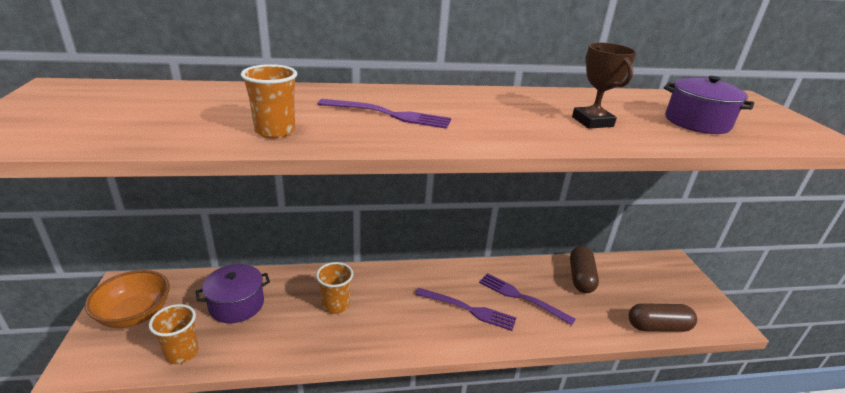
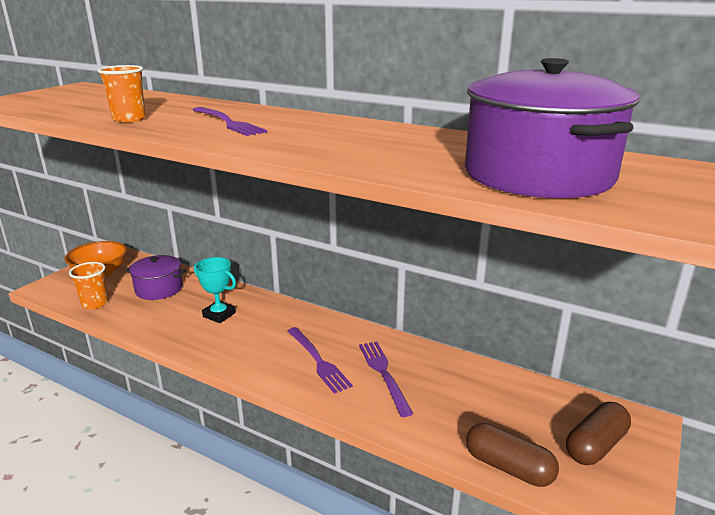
camera: 40 degrees right, 5 degrees down
(335, 305) = (219, 315): orange cup -> turquoise trophy
(580, 278) = (478, 385): brown capsule -> brown capsule (595, 445)
(592, 122) = (400, 153): brown trophy -> none
(697, 122) = (537, 175): purple pot -> purple pot, size x1.75

